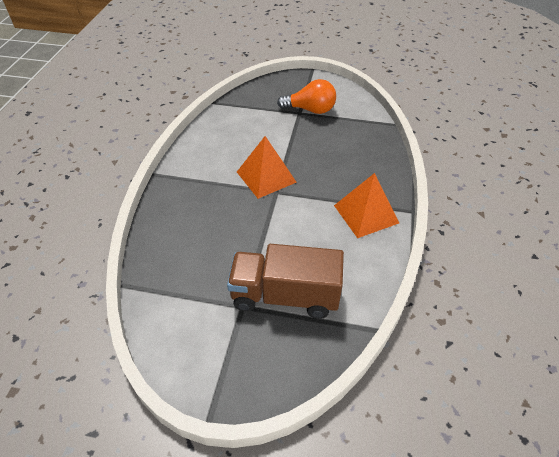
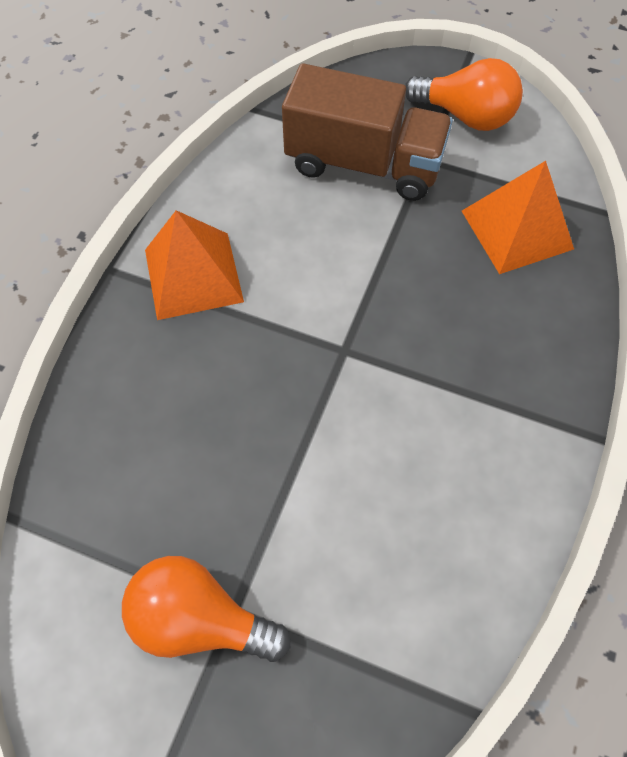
camera: 170 degrees left, 15 degrees up
(213, 349) = (465, 116): none -> orange light bulb
(266, 177) = (358, 391): orange pyramid -> orange pyramid (516, 229)

